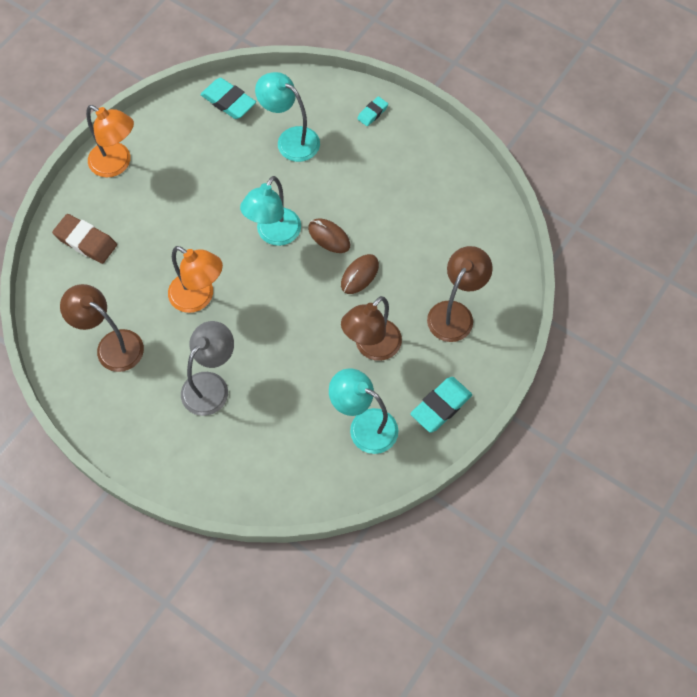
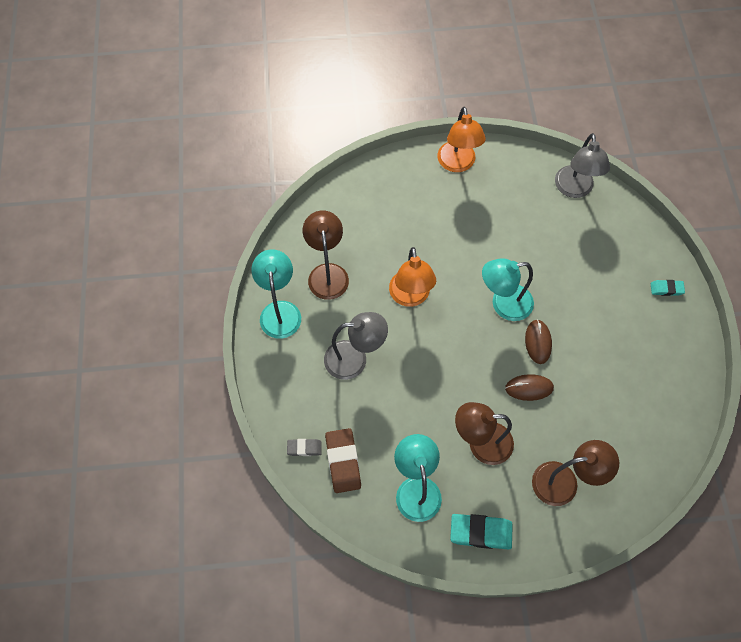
camera: 50 degrees right, 0 degrees up
(86, 241) = (385, 194): brown eraser -> brown eraser (343, 462)
(228, 101) = (574, 189): turquoise eraser -> grey lamp
(251, 488) = (304, 448): none -> grey eraser
(290, 139) = (587, 253): turquoise lamp -> turquoise lamp (280, 311)

